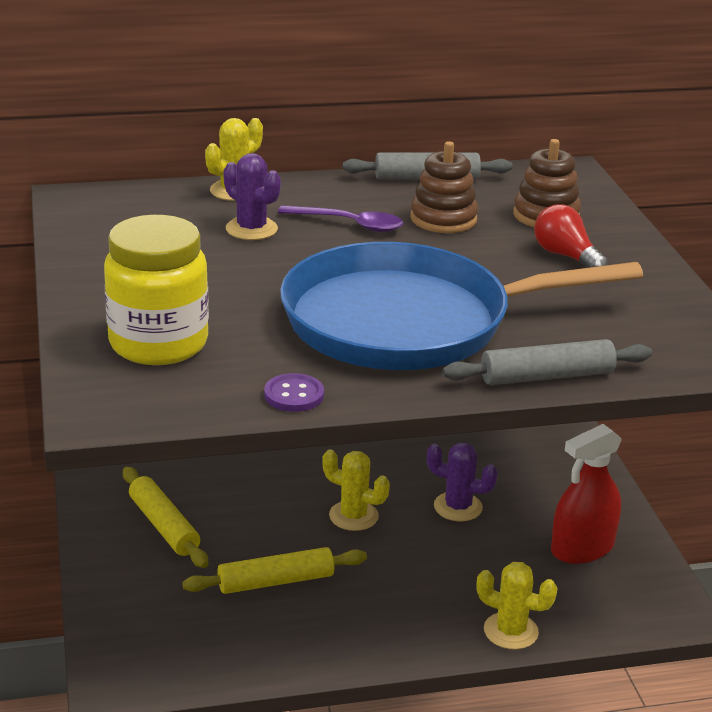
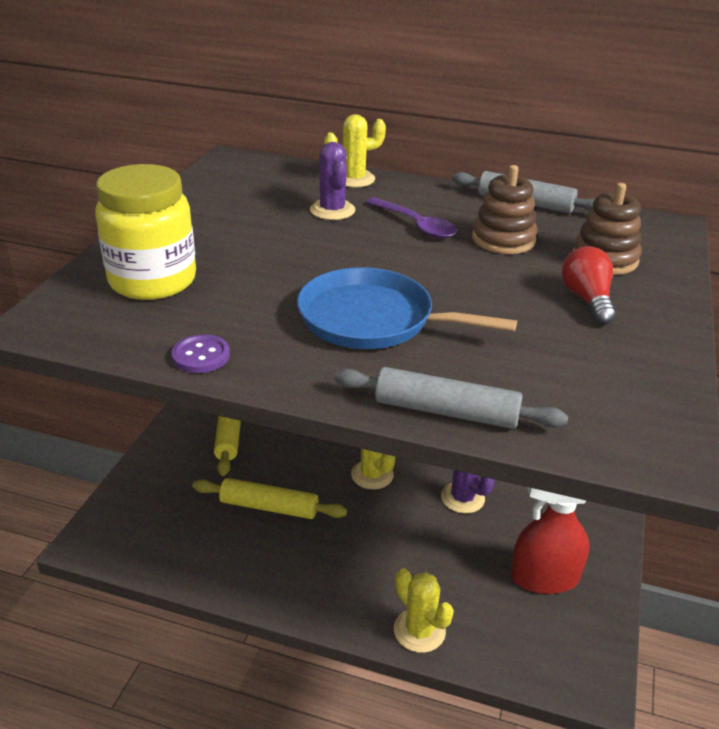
camera: 30 degrees right, 5 degrees up
(408, 321) = (373, 319): blue pan -> blue pan, size x0.61

